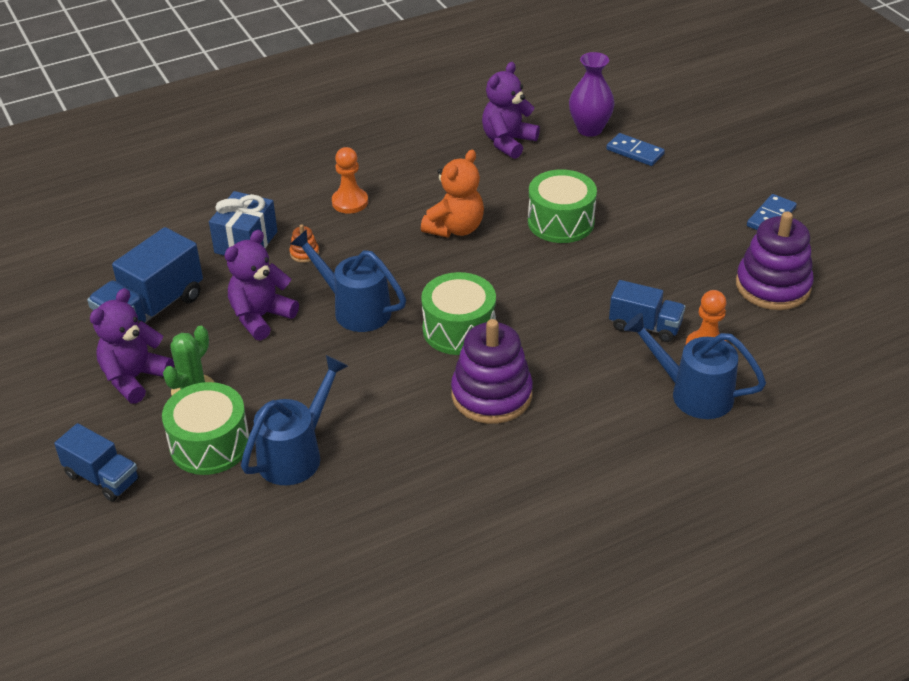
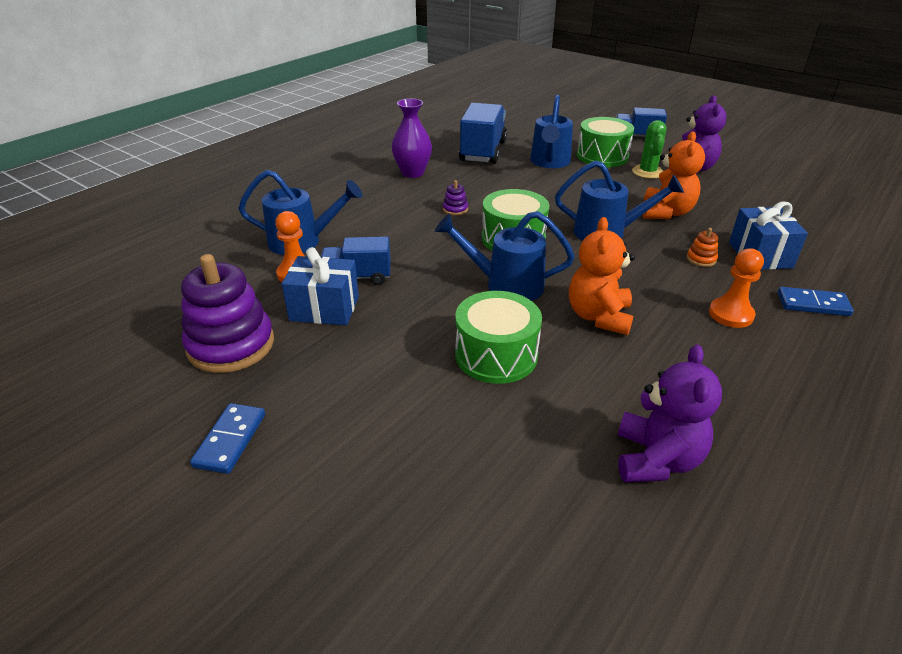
camera: 155 degrees right, 5 degrees down
(151, 310) = (744, 199): blue truck -> blue truck (483, 151)
(261, 317) = (666, 212): purple teddy bear -> orange teddy bear
(491, 395) = (455, 209): purple stacking toy -> purple stacking toy, size x0.41
(509, 278) = (505, 285): none -> blue watering can
(589, 129) = (560, 534): purple vase -> purple vase (412, 173)
(635, 152) = (462, 504): blue domino -> blue domino (813, 304)
(686, 299) = (324, 308): none -> blue gift

